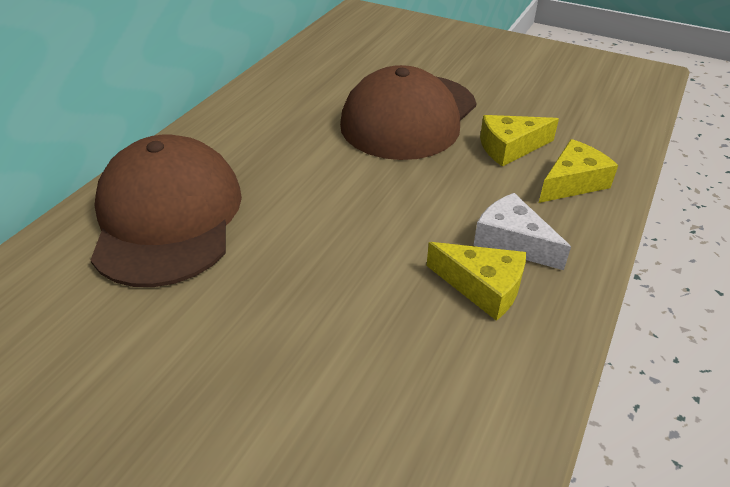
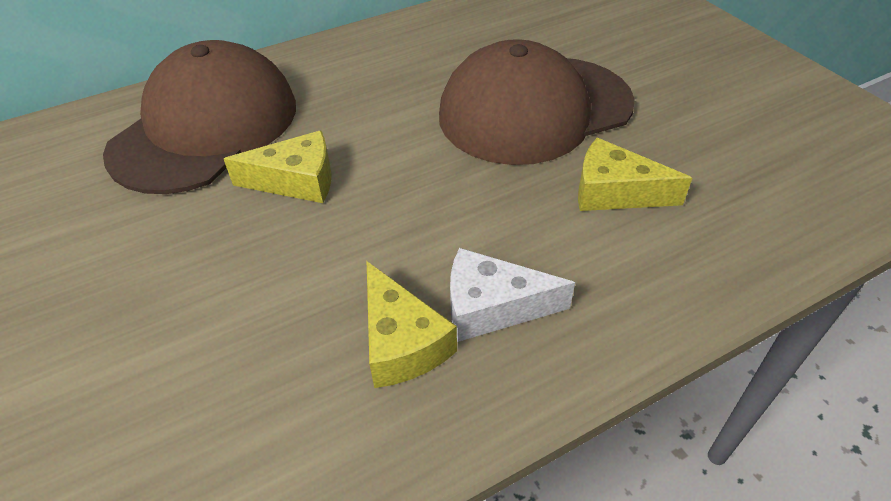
camera: 35 degrees right, 5 degrees up
(512, 242) = (492, 307): white cheese -> white cheese turned 75 degrees counterclockwise
(572, 182) = (648, 269): yellow cheese -> yellow cheese (297, 181)

